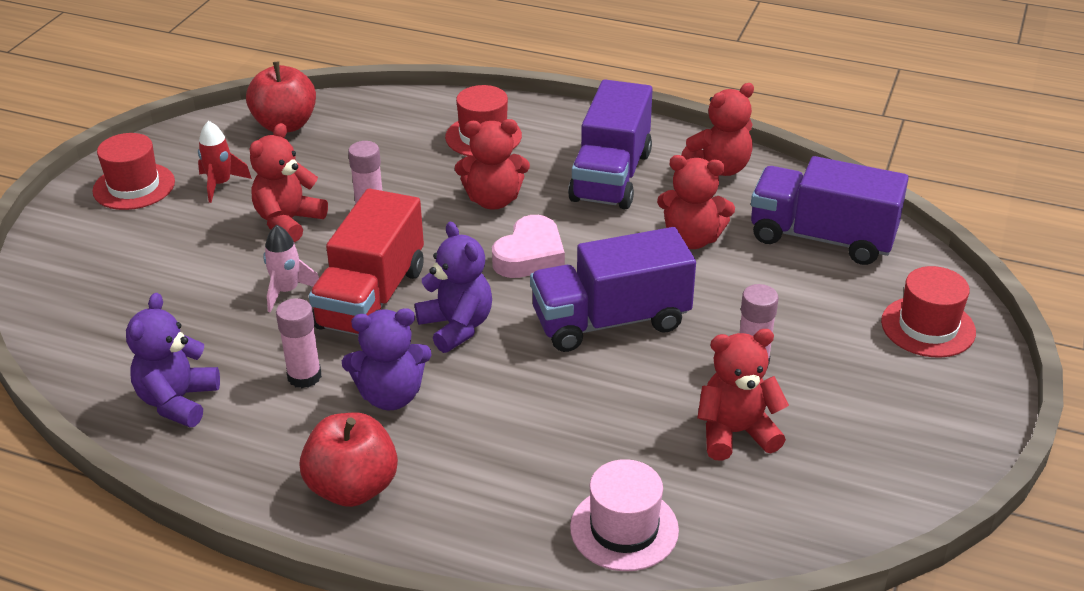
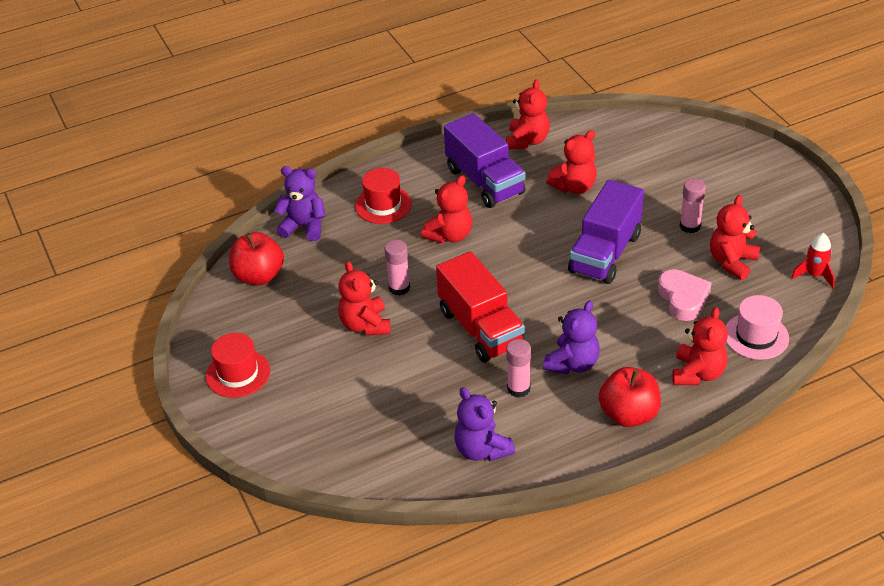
camera: 45 degrees left, 5 degrees up
(220, 184) = (287, 334): red rocket -> red rocket (814, 275)
(287, 291) = (433, 358): pink rocket -> none
(456, 327) = (544, 310): purple teddy bear -> purple teddy bear (304, 227)
(491, 510) = (698, 373): none -> red teddy bear
(530, 255) = (516, 250): pink heart -> pink heart (683, 298)
(821, 238) = (626, 145): purple truck -> none
(928, 327) = (729, 157): red hat -> none

